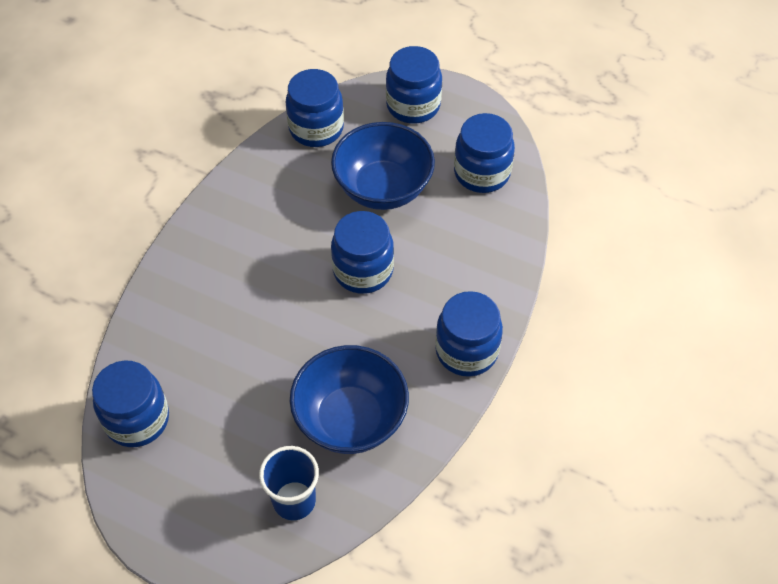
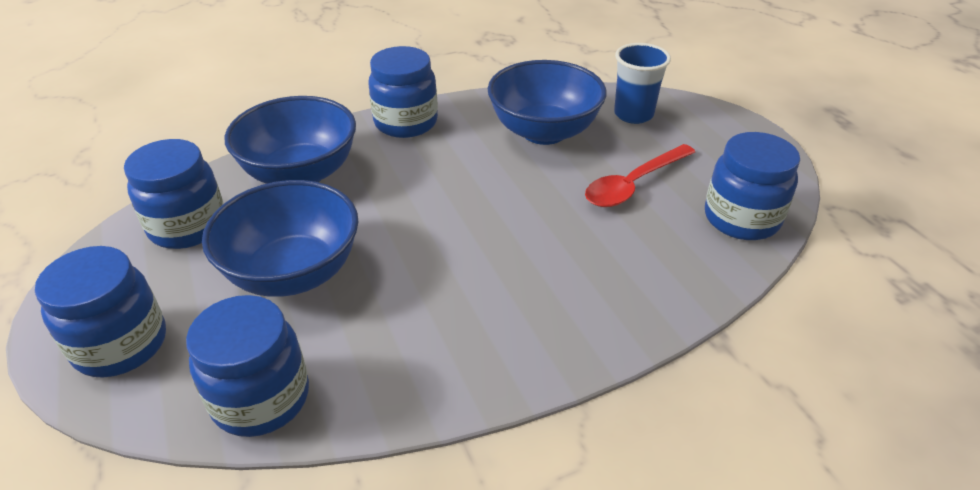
camera: 140 degrees left, 15 degrees down
(236, 403) = (633, 184): none -> red spoon
(363, 271) = (412, 214): blue jar -> none
(474, 251) = (300, 174): none -> blue bowl

